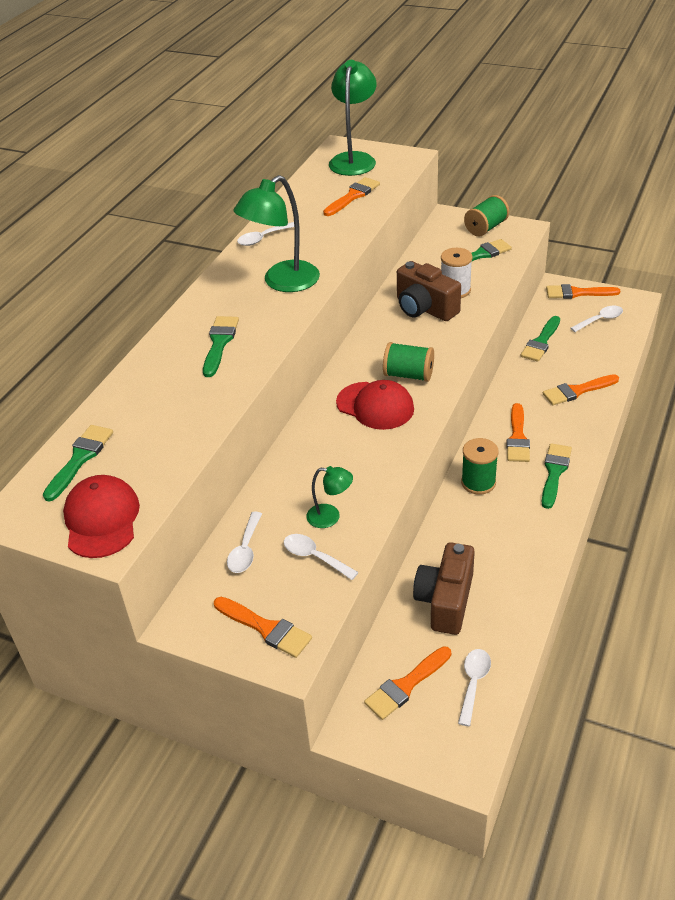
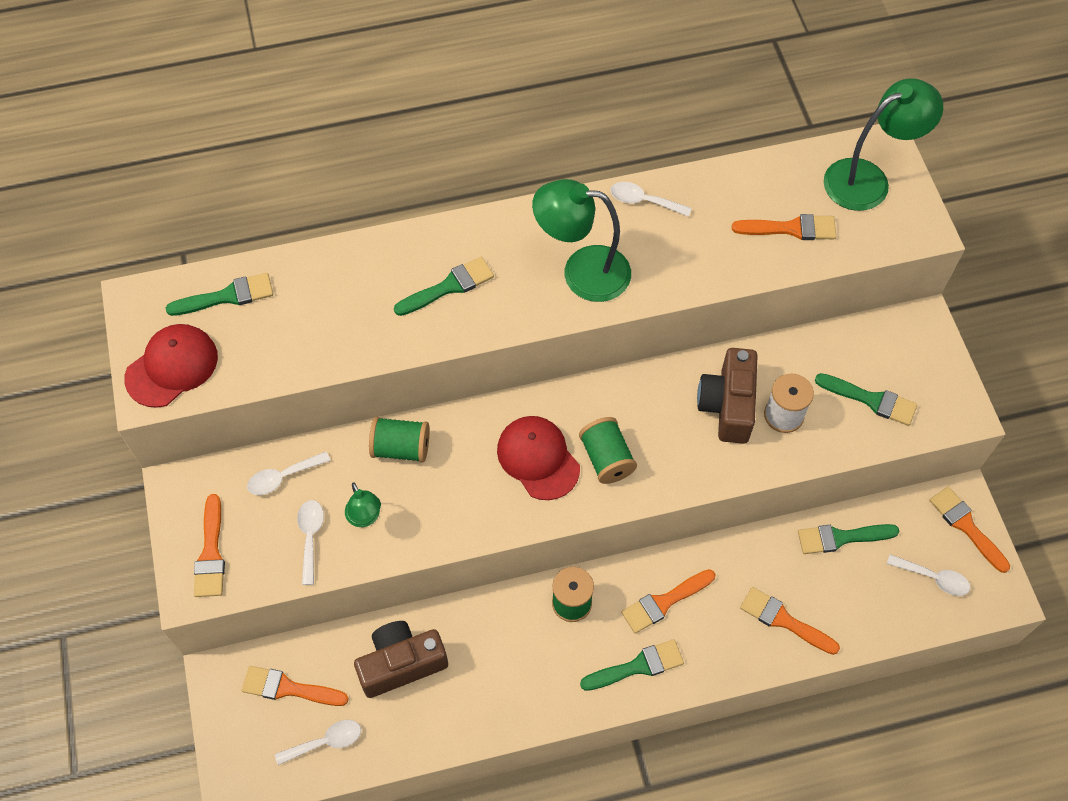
camera: 50 degrees right, 20 degrees up
(375, 406) = (538, 458): red cap -> red cap turned 150 degrees clockwise
(486, 228) = (932, 374): green spool -> green spool (401, 448)

